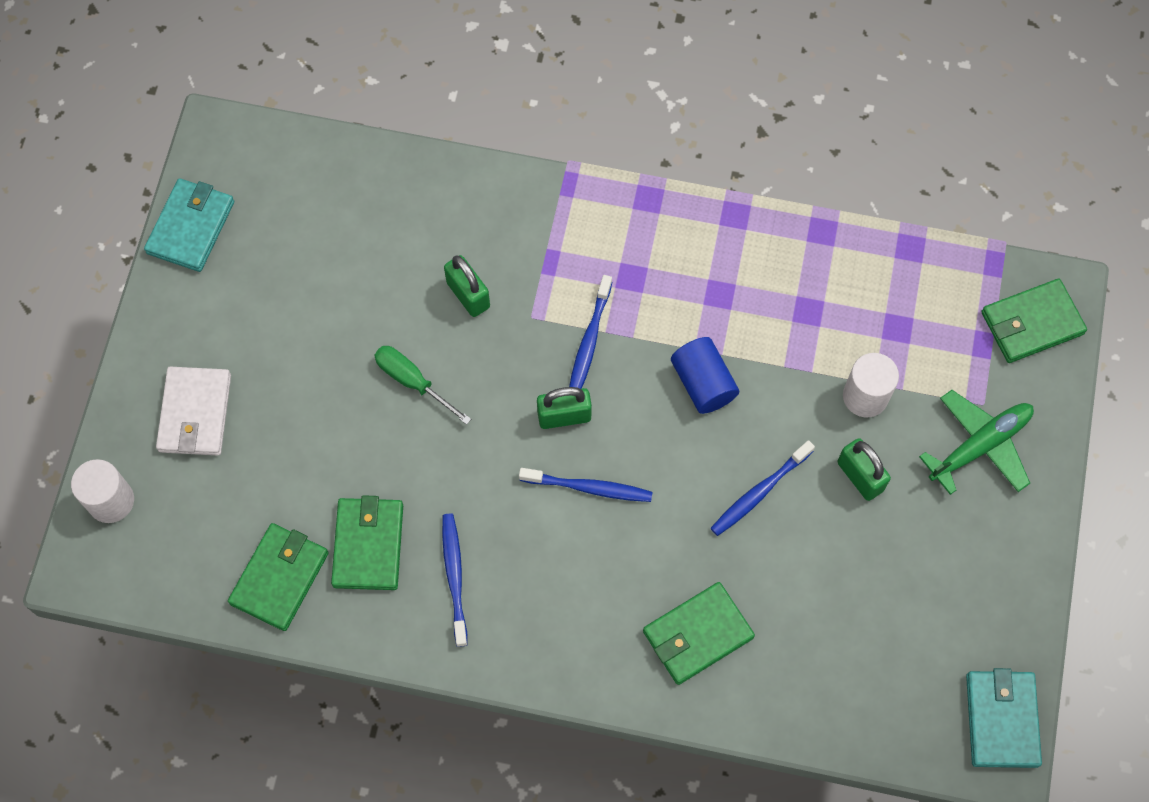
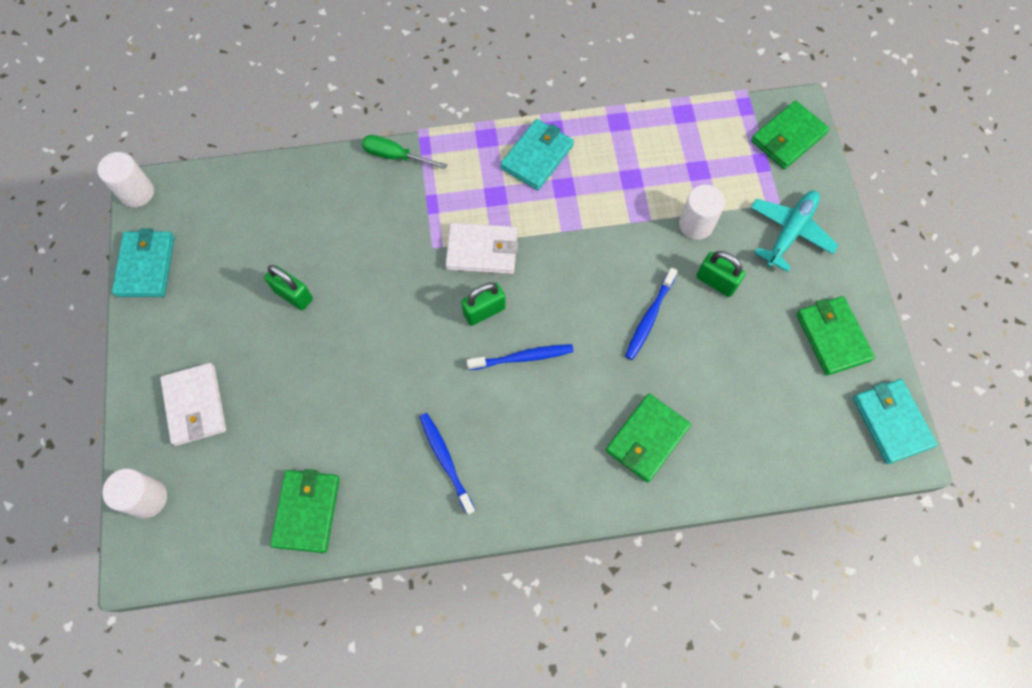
camera: 20 degrees left, 0 degrees up
(208, 132) = (137, 192): none -> white cylinder
(368, 545) = (369, 460): green wallet -> green wallet (832, 337)
(412, 381) = (359, 324): green screwdriver -> green screwdriver (395, 156)
(468, 295) = (379, 247): green padlock -> green padlock (293, 295)
(589, 341) = (482, 250): blue toothbrush -> white wallet
(702, 244) = (537, 157): none -> turquoise wallet
(703, 383) = (577, 253): blue cylinder -> none
(980, 445) = (790, 232): green plane -> turquoise plane

